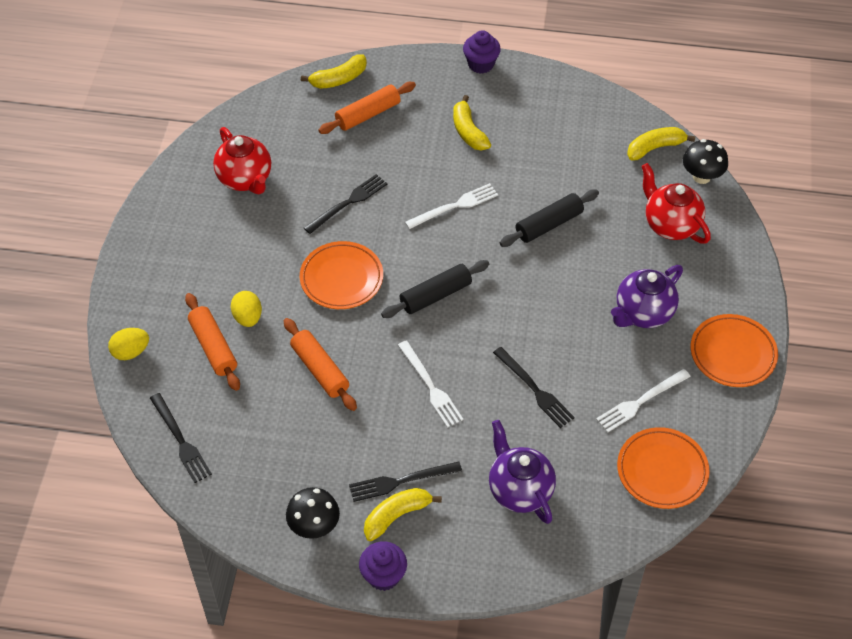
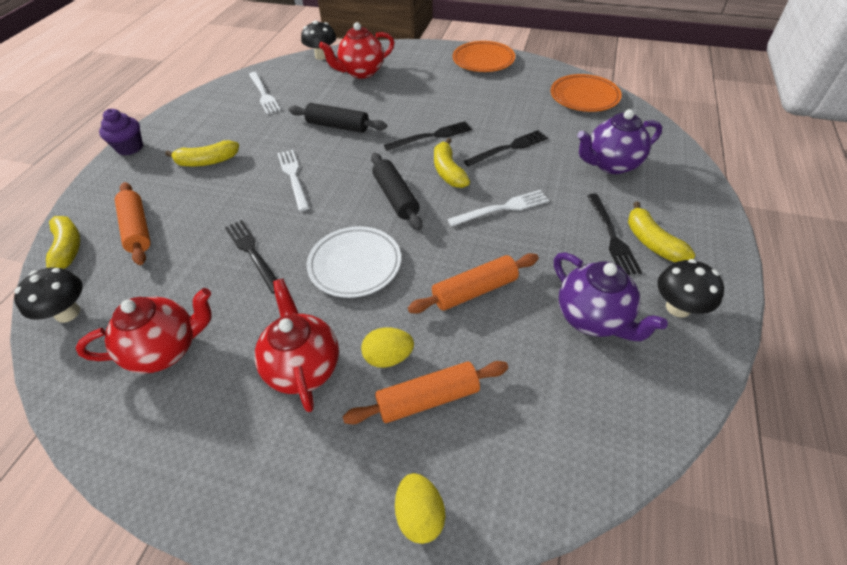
camera: 80 degrees left, 5 degrees down
(180, 440) = (575, 446): black fork -> black fork (431, 136)
(235, 266) = (303, 367): none -> red teapot
(274, 108) = (68, 313): none -> black mushroom
(341, 278) = (355, 265): orange plate -> white plate
(383, 576) = (722, 256): purple cupcake -> none
(549, 224) = (338, 126): black rolling pin -> black rolling pin turned 45 degrees counterclockwise
(641, 401) = (522, 100): white fork -> white fork (263, 94)
(643, 313) = (441, 91): purple teapot -> purple teapot (593, 318)
(655, 148) = (284, 71): yellow banana -> yellow banana (448, 171)

